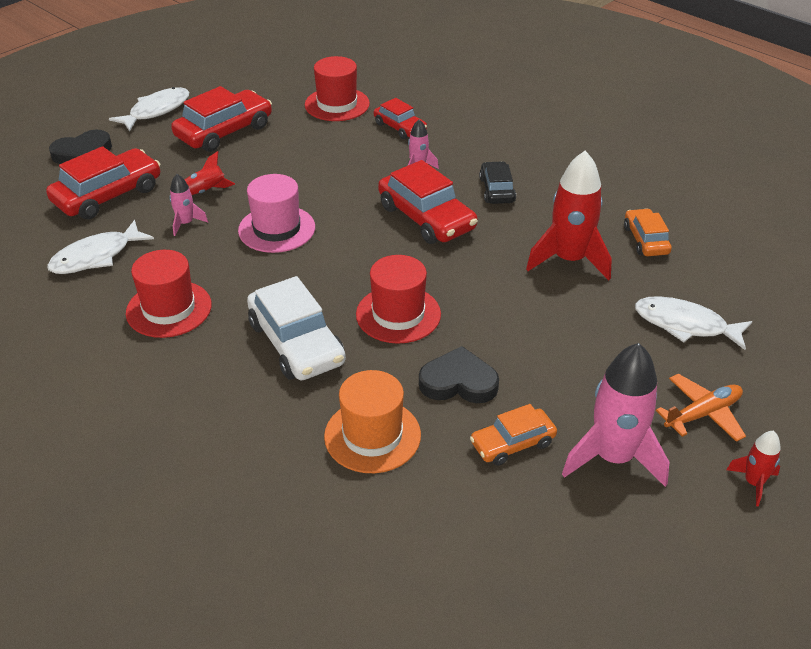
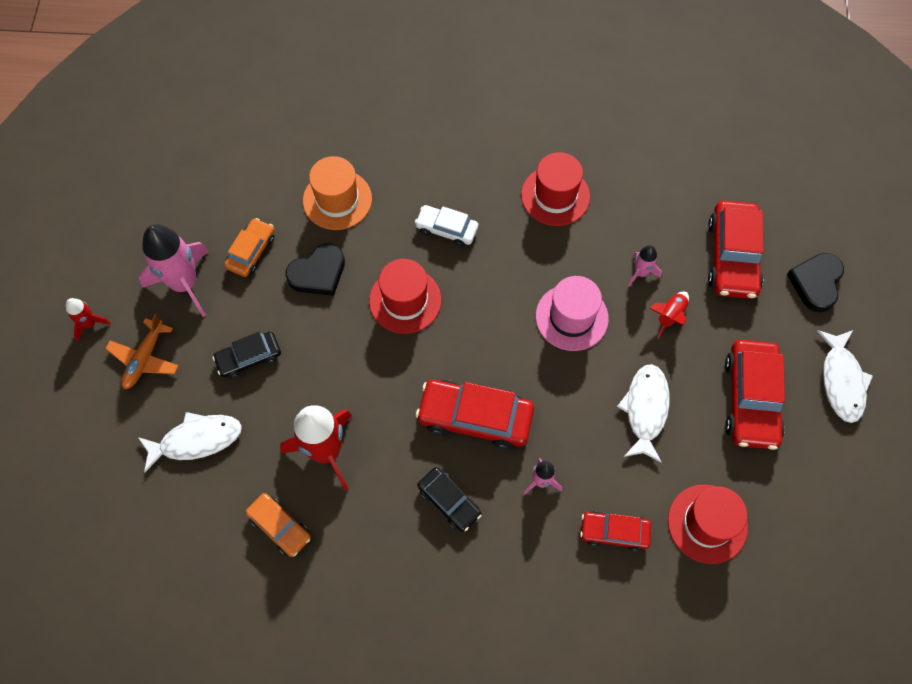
camera: 140 degrees right, 25 degrees up
(96, 256) = (657, 199): white fish -> white fish (645, 410)
(296, 343) = (446, 229): white car -> white car, size x0.59
(588, 355) = (249, 358): none -> black car

